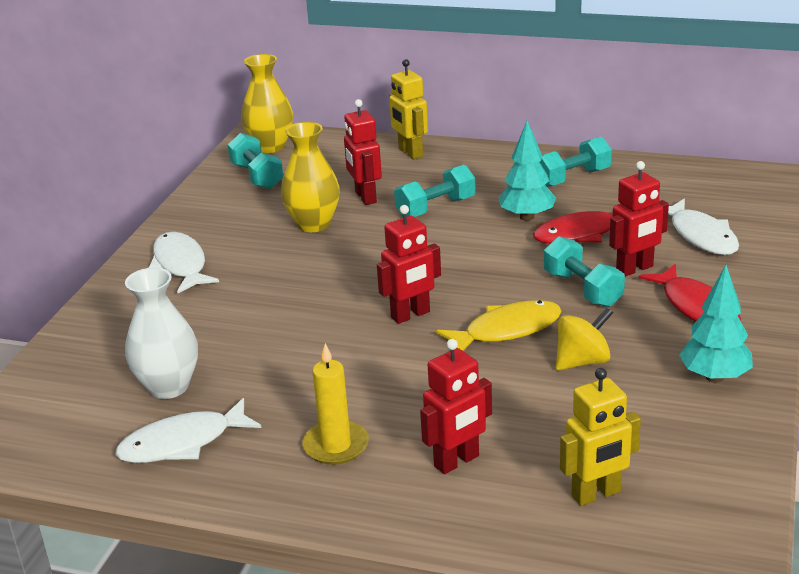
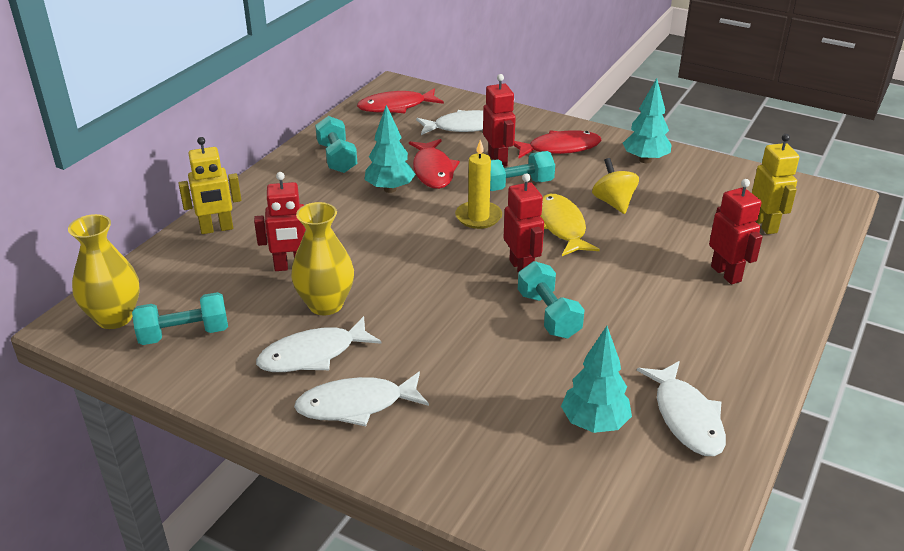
camera: 80 degrees left, 5 degrees up
(168, 387) = (594, 423): white vase -> turquoise tree
(242, 233) = (313, 354): none -> white fish
(336, 445) = (700, 328): yellow candle -> yellow candle (478, 217)
(436, 208) = (342, 230): turquoise dumbbell -> turquoise dumbbell (548, 315)
(715, 187) = (396, 107): none -> red fish

